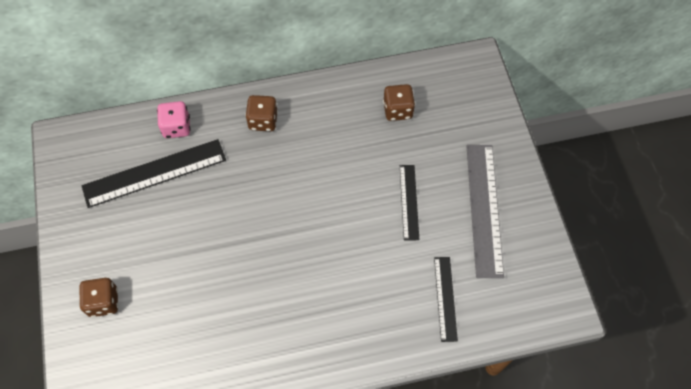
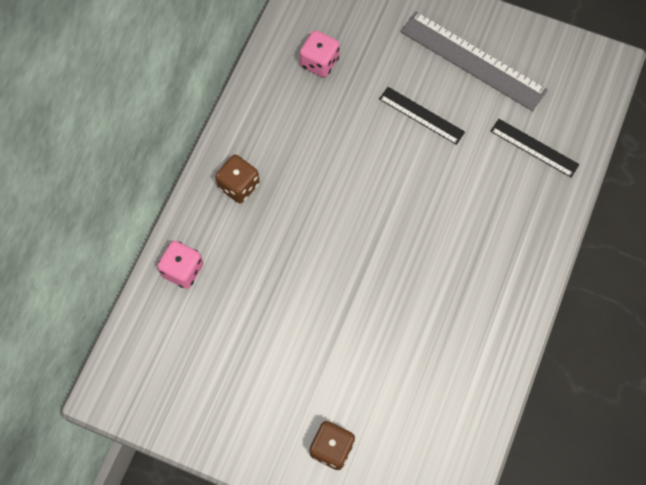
camera: 55 degrees left, 5 degrees up
(154, 173) = (221, 321): black ruler -> none
(397, 110) = (319, 62): brown dice -> pink dice

